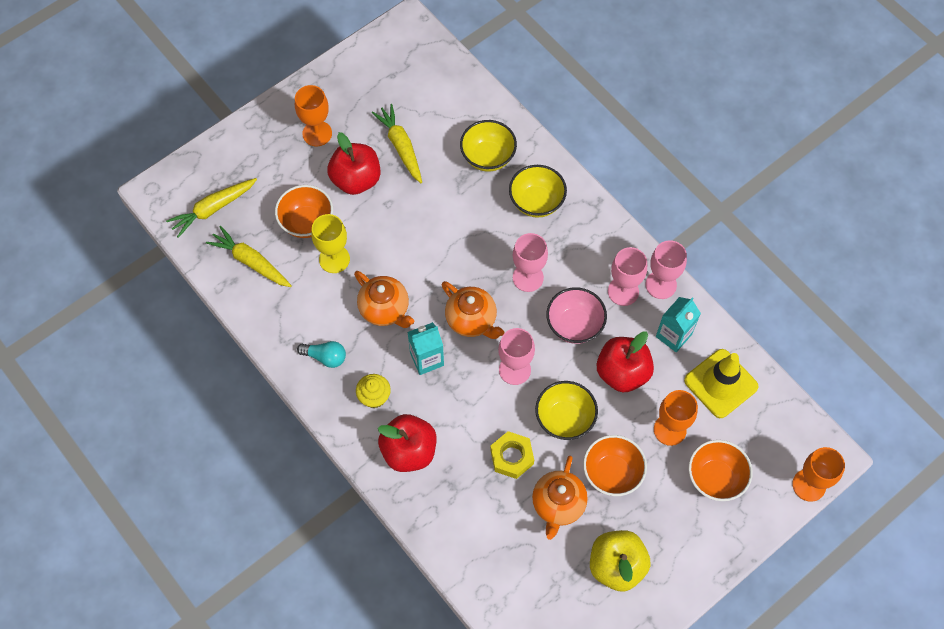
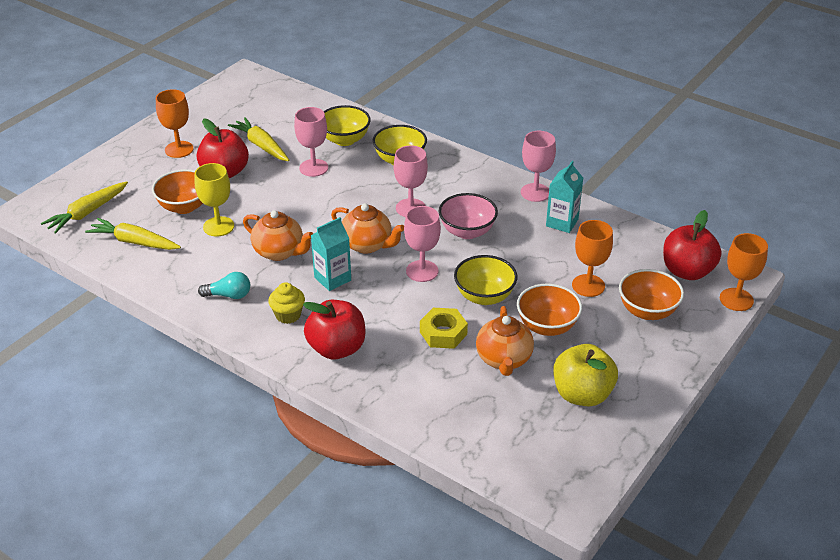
camera: 15 degrees left, 25 degrees down
(622, 373) = (526, 255): red apple -> red apple (687, 271)
(623, 291) = (503, 202): pink goblet -> pink goblet (313, 168)
(720, 383) = (620, 246): yellow traffic cone -> none

